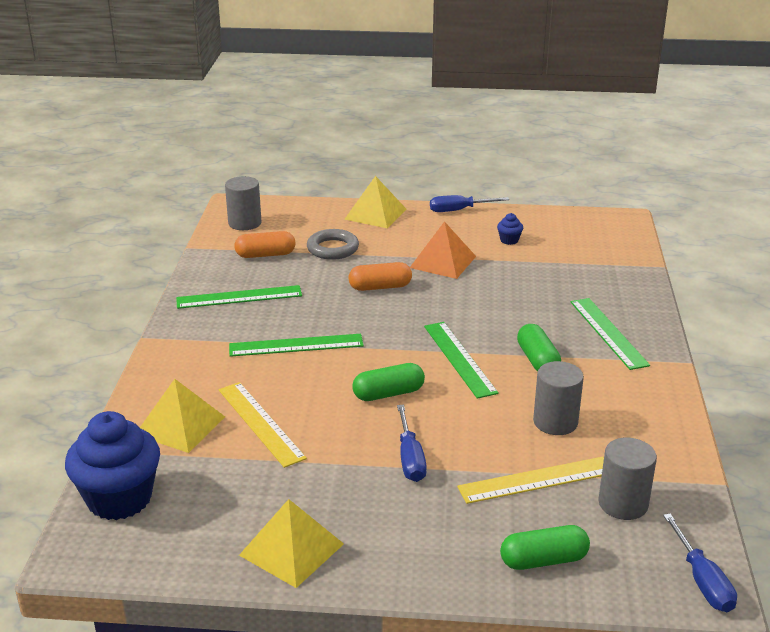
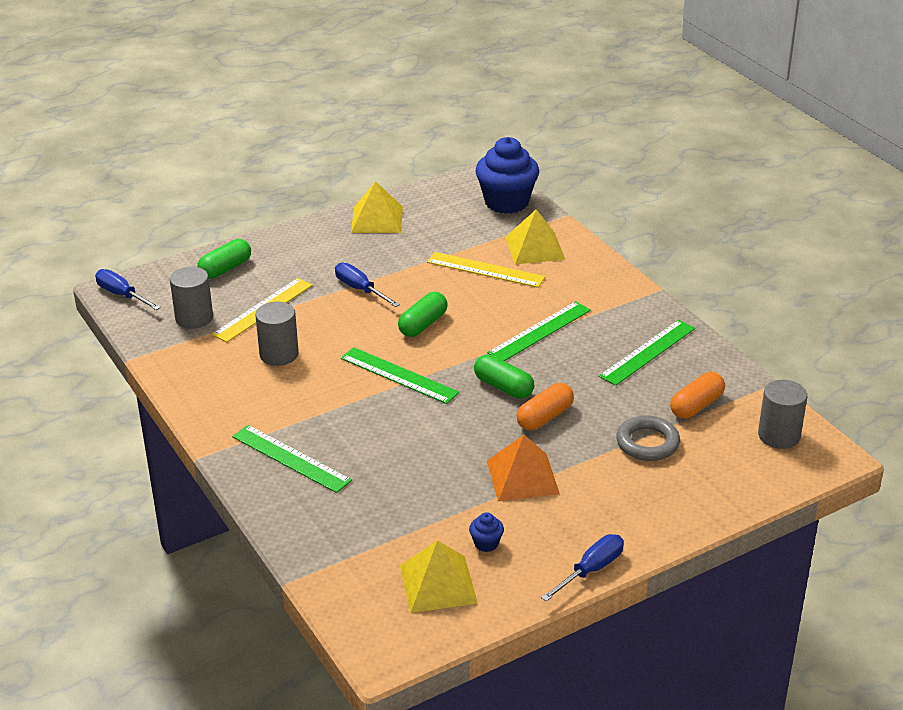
camera: 145 degrees right, 5 degrees up
(375, 214) = (672, 516): yellow pyramid -> yellow pyramid (438, 584)
(537, 360) = (333, 401): green capsule -> green capsule (503, 387)

